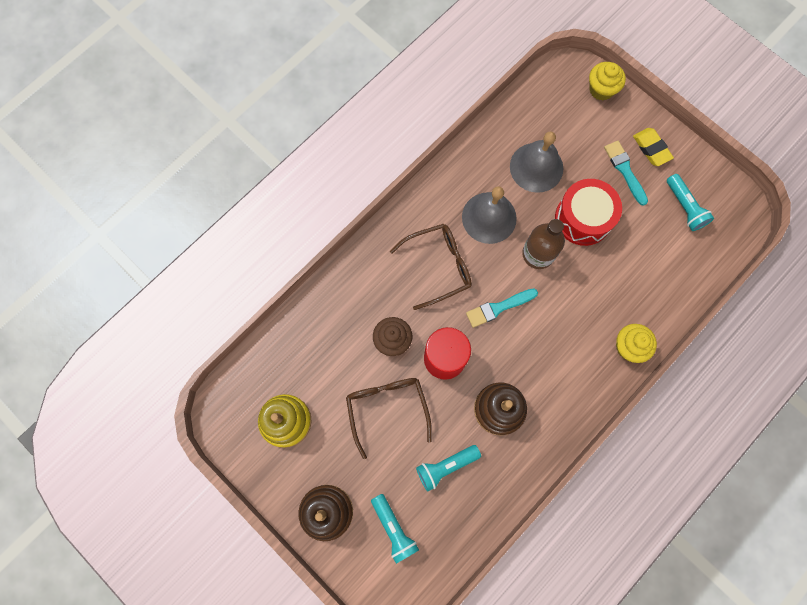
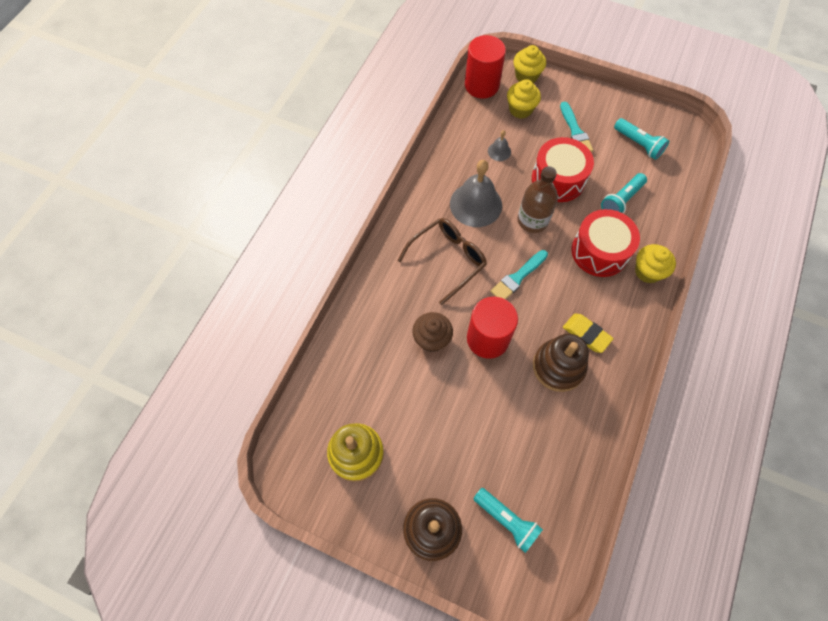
camera: 20 degrees left, 10 degrees down
(387, 408) = (452, 404): brown glasses -> none
(445, 466) = (531, 439): turquoise flashlight -> turquoise flashlight (621, 200)
(536, 167) = (499, 151): grey bell -> grey bell, size x0.47
(549, 85) = (481, 85): none -> red cylinder
(578, 127) = (520, 109): none -> yellow cupcake
(590, 309) = (599, 251): none -> red drum
(625, 170) = (575, 131): turquoise brush -> turquoise brush turned 150 degrees counterclockwise
(651, 148) = (589, 108): yellow eraser -> yellow eraser (586, 334)

